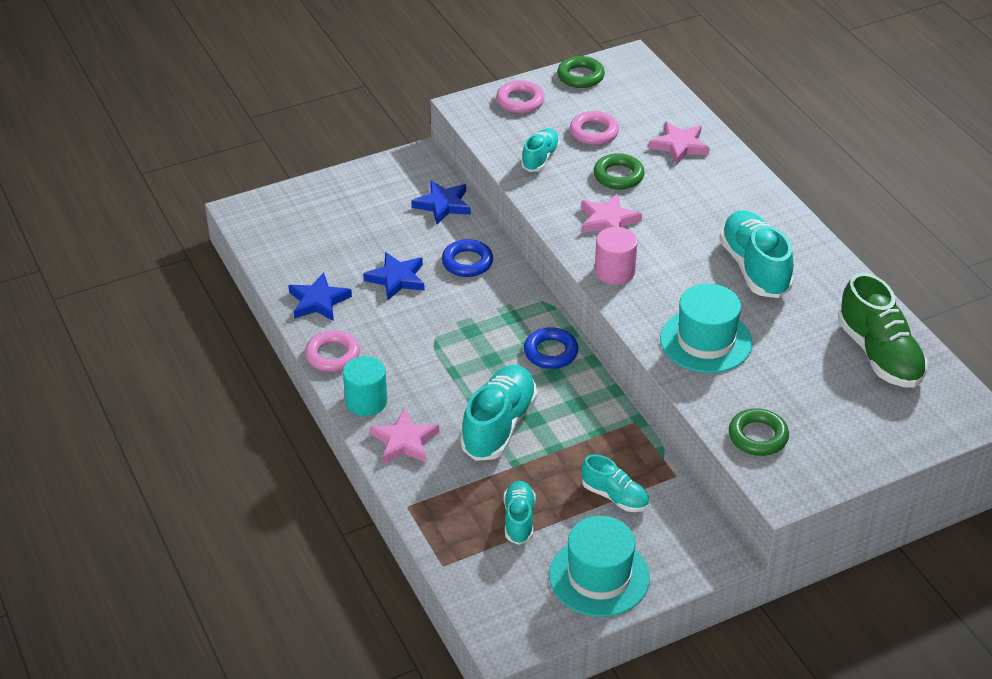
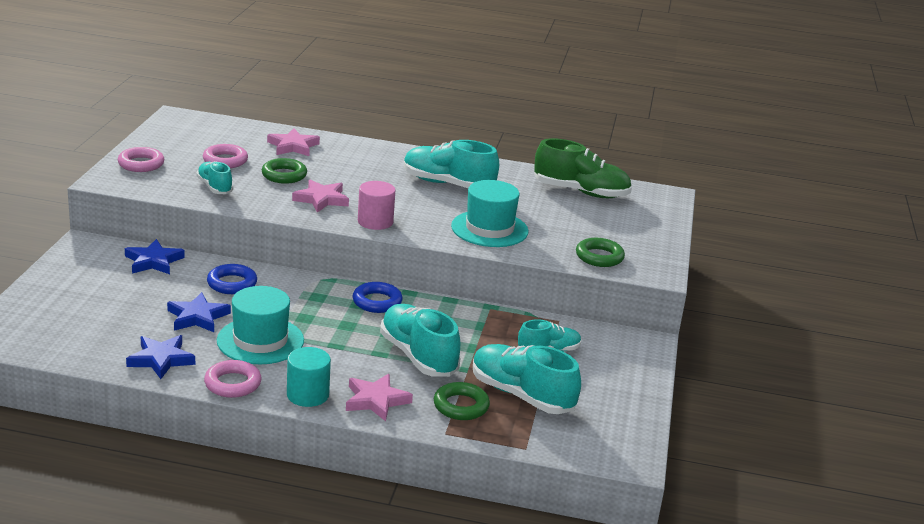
camera: 55 degrees left, 15 degrees down
(519, 519) = (521, 395): turquoise shoe -> turquoise shoe, size x1.73
(580, 76) = (159, 136): green ring -> green ring (461, 406)
(599, 576) = (614, 393): turquoise hat -> turquoise hat (260, 340)

